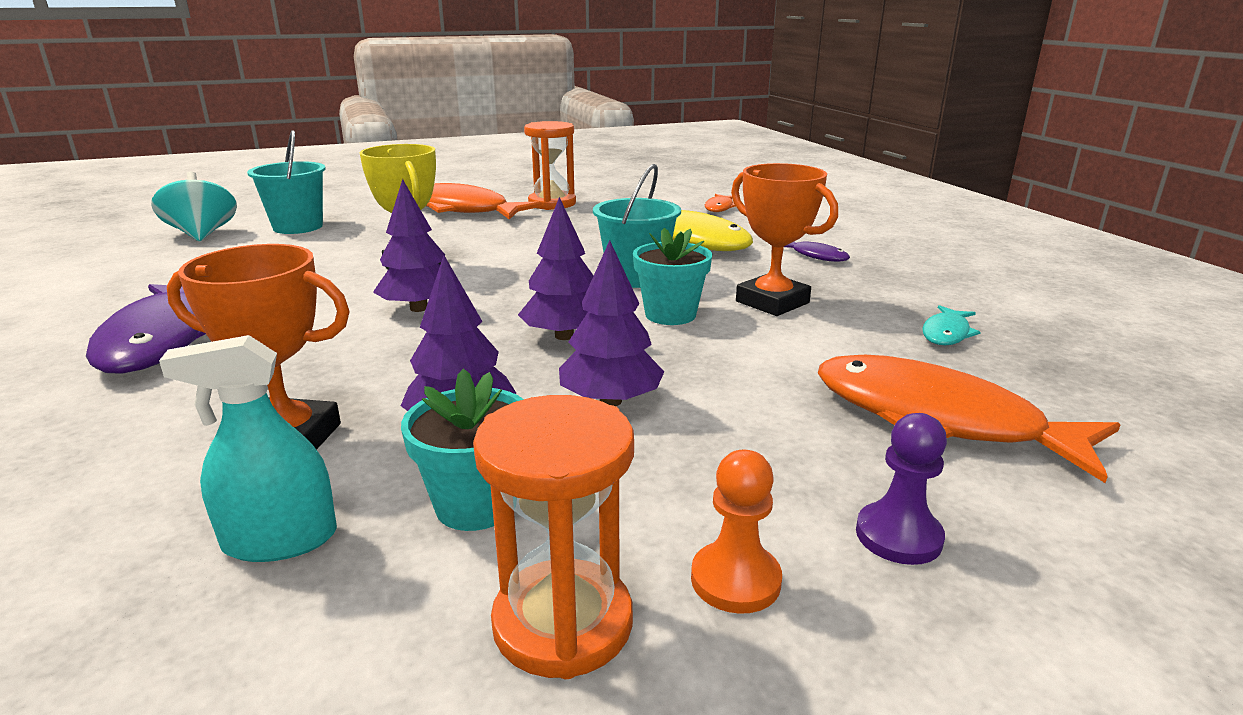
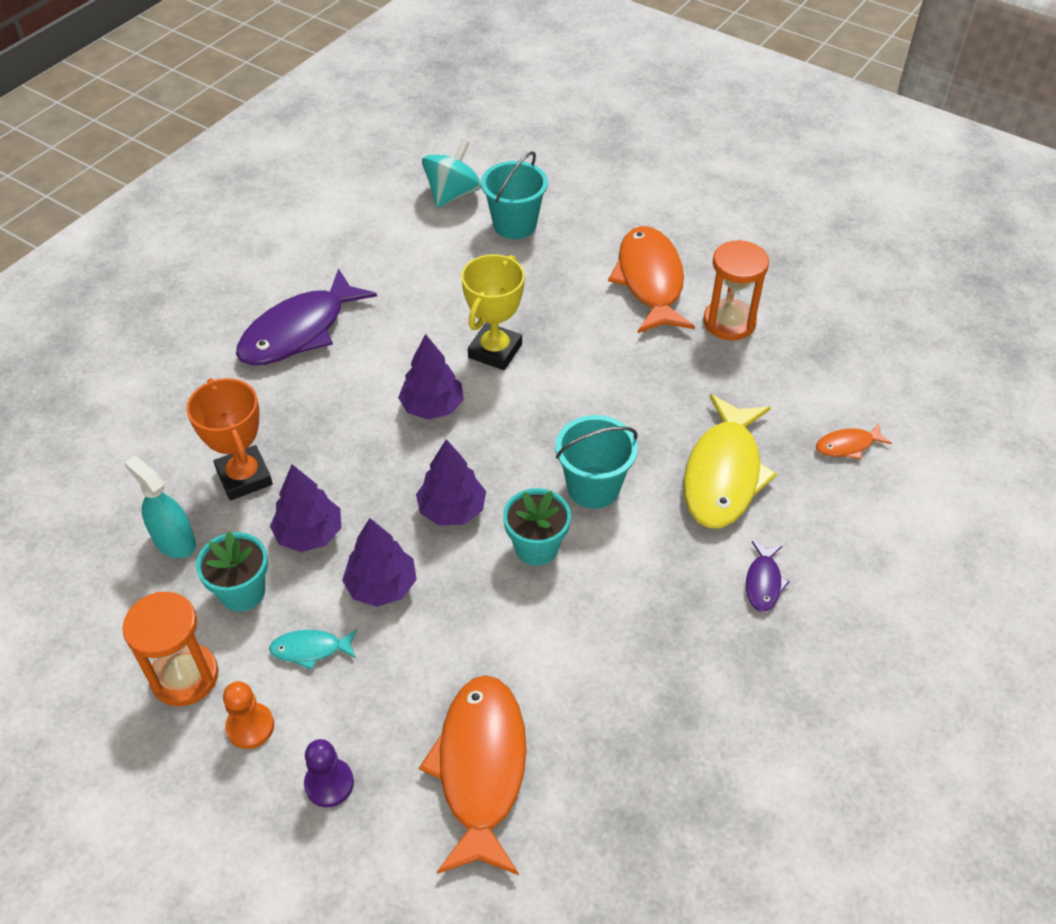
camera: 55 degrees right, 25 degrees up
(772, 302) = (615, 598): orange trophy -> none
(946, 333) = (644, 736): turquoise fish -> turquoise fish (310, 649)

